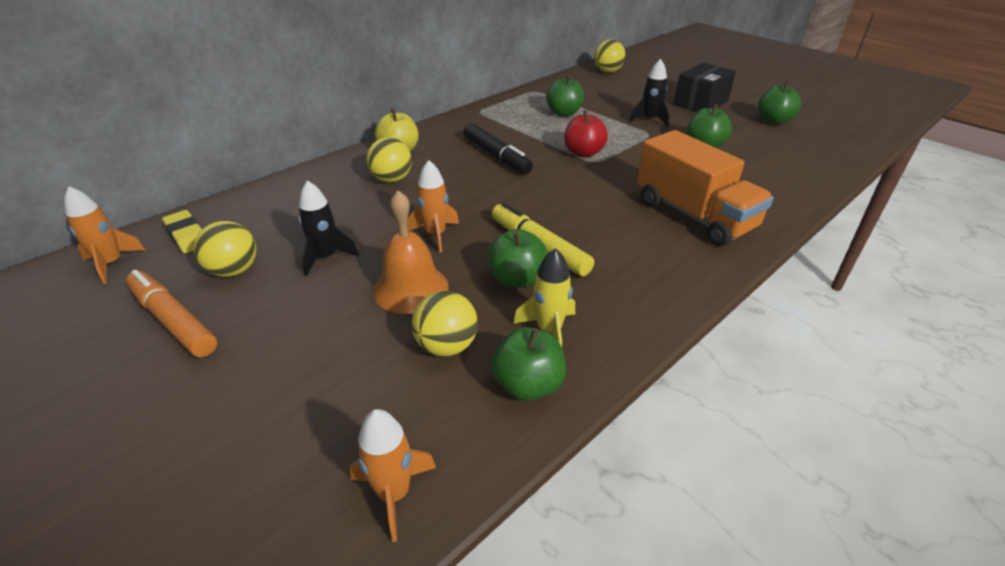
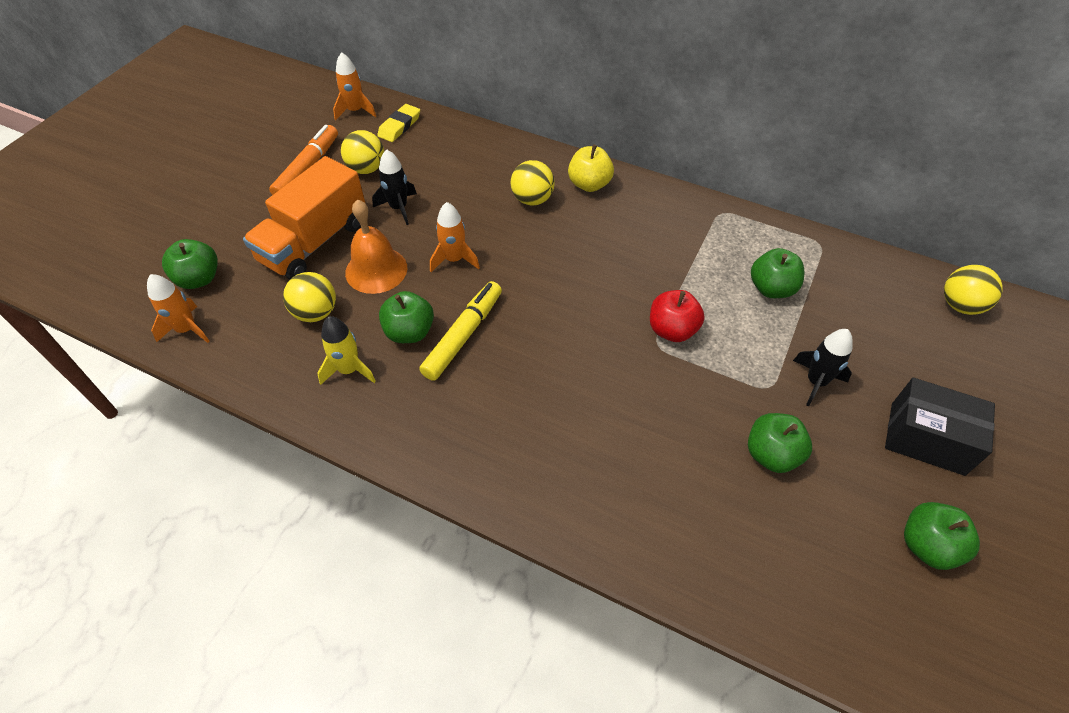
camera: 70 degrees right, 15 degrees up
(496, 156) = (620, 258): black marker -> none
(528, 385) = (286, 371): green apple -> green apple (199, 279)
(693, 215) = (577, 457): orange truck -> orange truck (314, 242)

